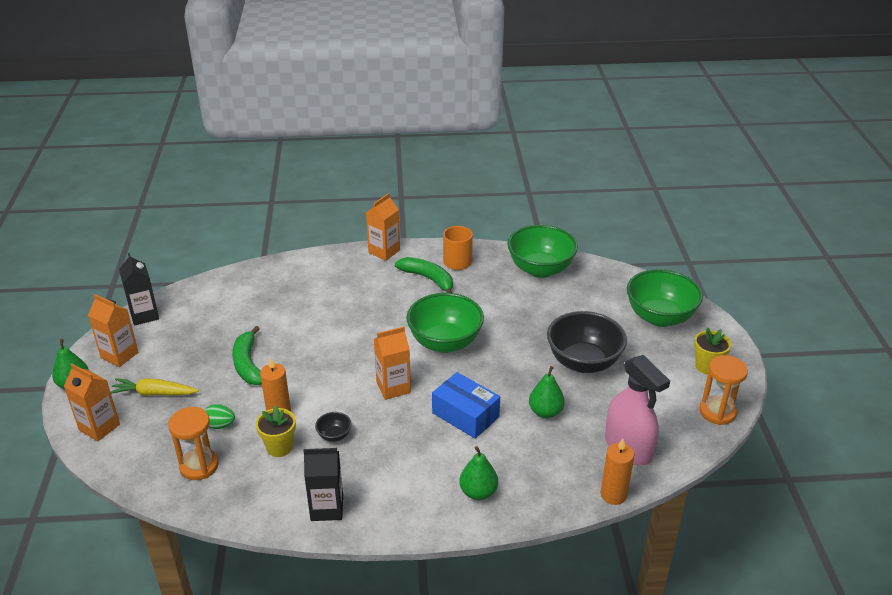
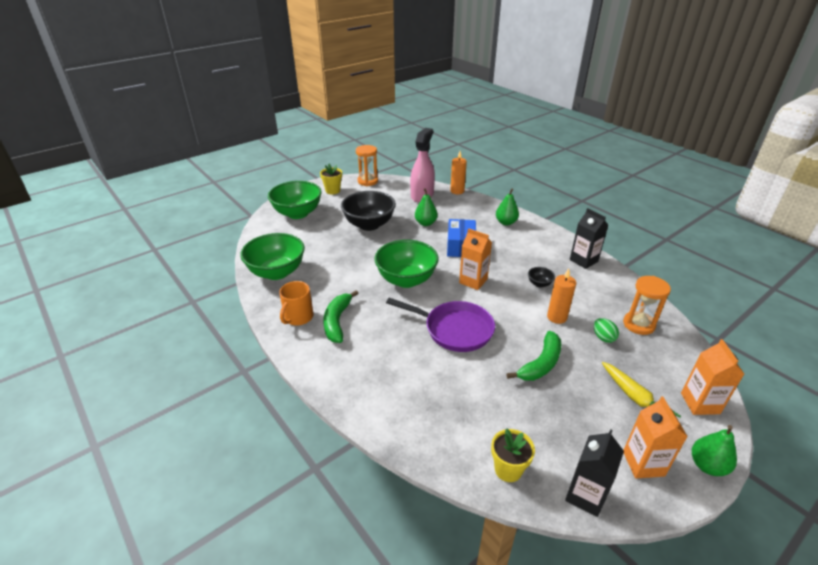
camera: 125 degrees left, 0 degrees up
(279, 447) = (578, 300): yellow flower pot -> yellow flower pot (508, 469)
(343, 337) = (454, 329): none -> purple pan
(384, 251) = (316, 370): orange carton -> none

